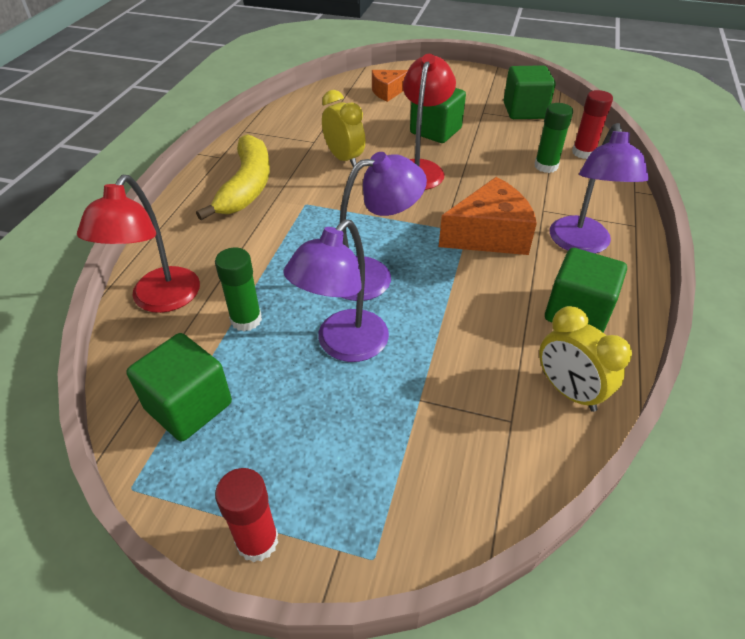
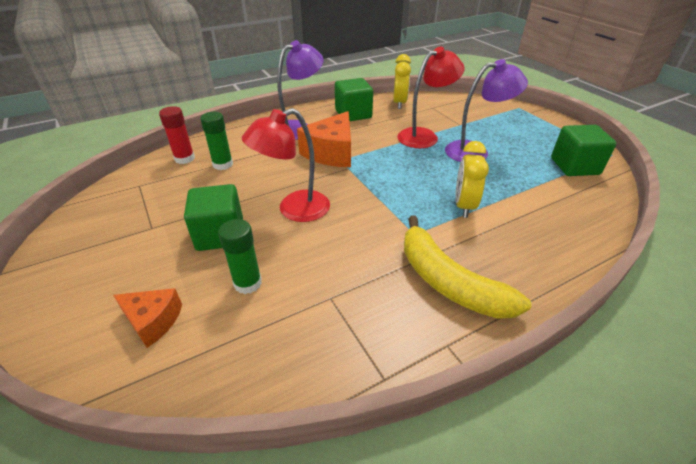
camera: 135 degrees left, 5 degrees down
(160, 300) = (577, 222): red lamp -> red lamp (424, 136)
(246, 319) = (521, 184): green glue stick -> green glue stick (247, 283)
(247, 186) = (448, 282): yellow banana -> yellow banana turned 90 degrees counterclockwise
(257, 541) = (560, 124): red glue stick -> none
(344, 159) = (332, 256): yellow clock -> yellow clock (464, 206)
(373, 275) = (424, 168): purple lamp -> none
(489, 235) = (331, 153): orange cheese -> orange cheese turned 90 degrees counterclockwise
(524, 111) = (127, 207): green cube -> none

